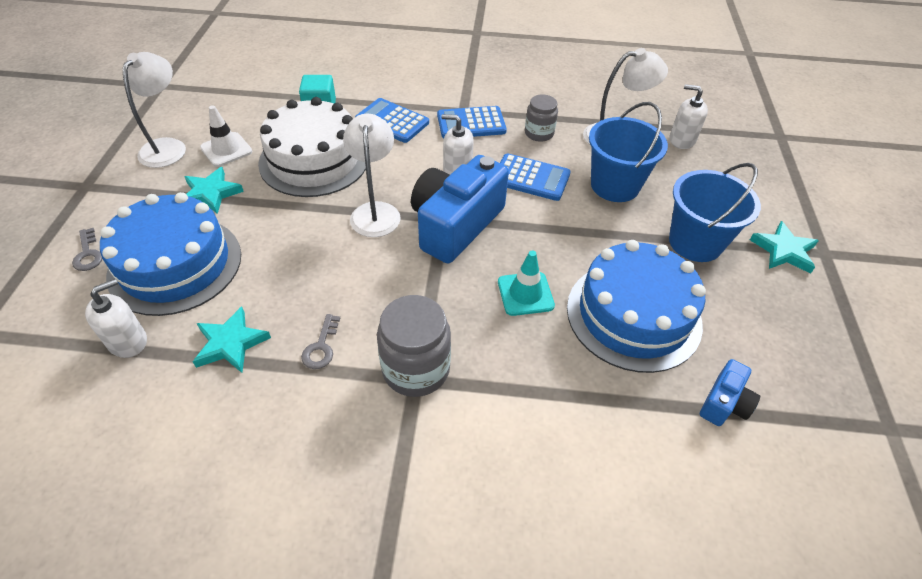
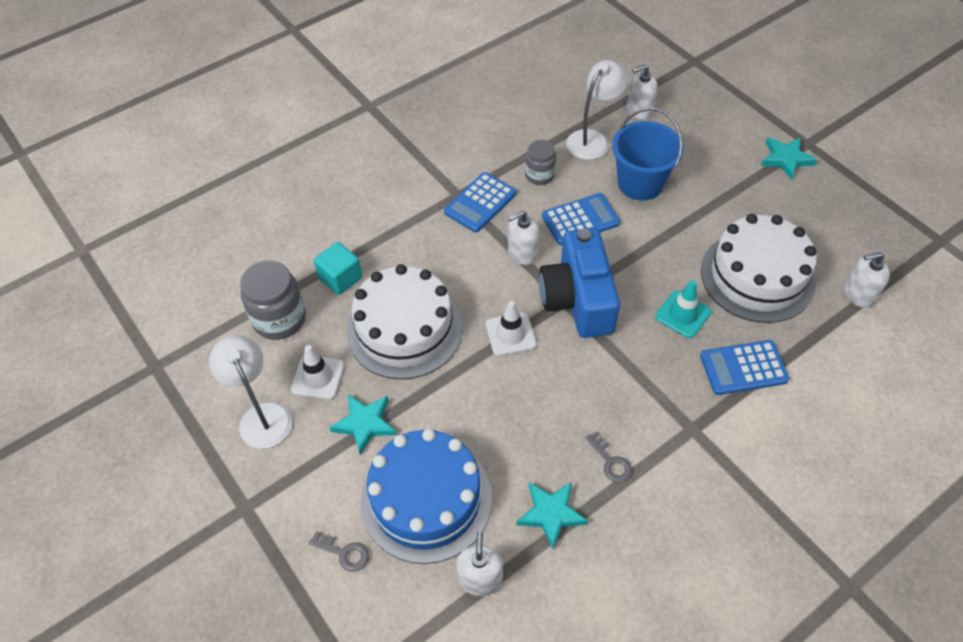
camera: 40 degrees left, 5 degrees up
(375, 211) = (510, 334): white lamp -> white traffic cone
(392, 121) = (417, 246): blue calculator -> blue calculator (743, 368)
(416, 369) = (684, 423): grey jar -> grey jar (279, 319)
(633, 315) = (757, 276): blue cake -> white cake
(695, 242) = (734, 192): blue bucket -> none
(724, 403) = (859, 294): blue camera -> white soap dispenser

